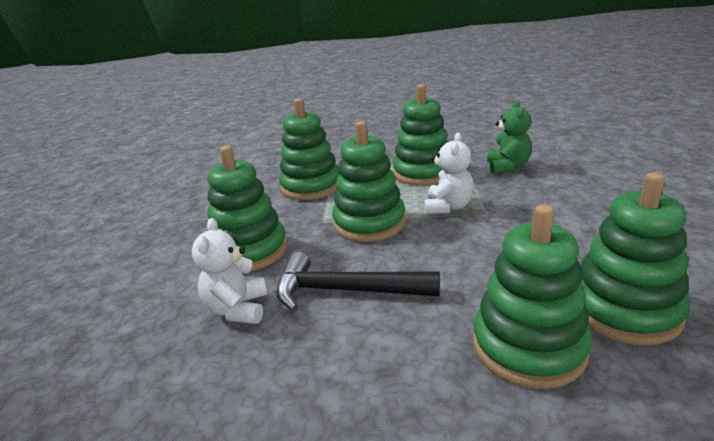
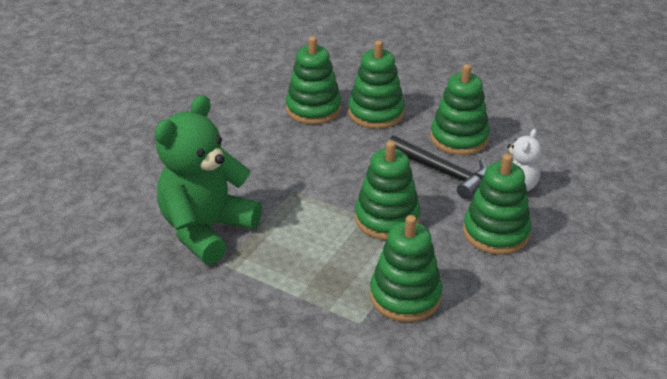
camera: 155 degrees left, 10 degrees up
(423, 173) = (284, 261): green stacking toy -> green stacking toy (459, 138)
(448, 207) = (313, 207): white teddy bear -> none
(507, 167) = (207, 230): green teddy bear -> green teddy bear, size x2.03

